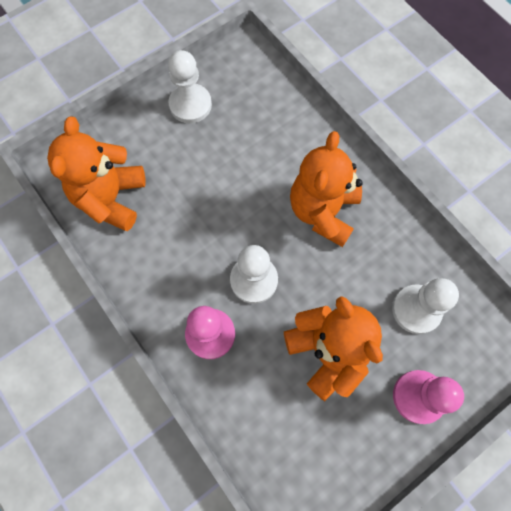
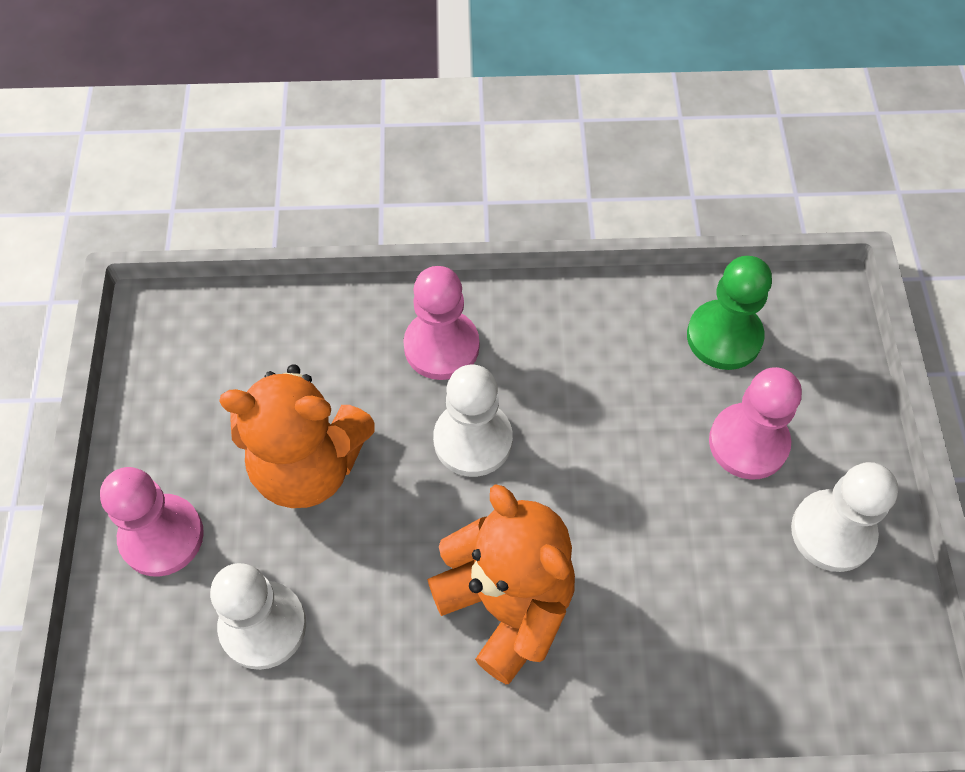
camera: 125 degrees right, 10 degrees down
(111, 198) = (724, 337): orange teddy bear -> green pawn
(167, 158) = (748, 443): none -> pink pawn

